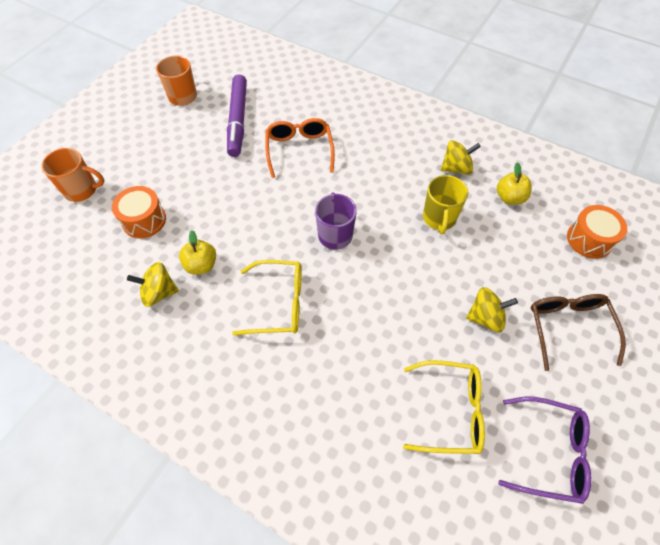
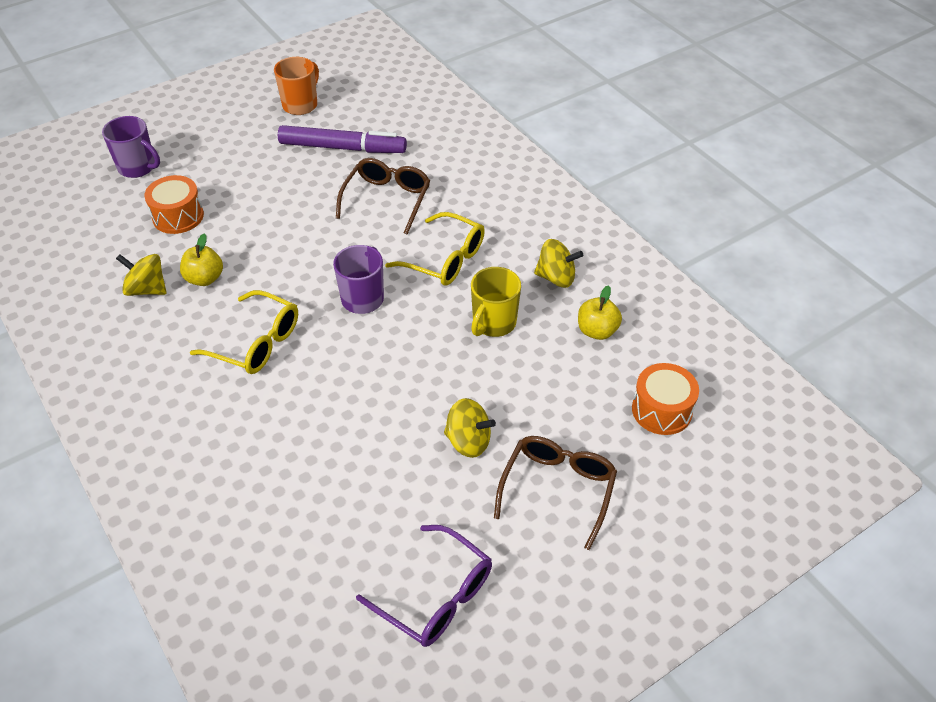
camera: 25 degrees right, 10 degrees down
(82, 190) = (138, 167): orange mug -> purple mug
(238, 120) = (342, 148): purple marker -> purple marker turned 105 degrees counterclockwise
(299, 150) = (387, 199): orange glasses -> brown glasses
(450, 411) = (359, 513): yellow glasses -> yellow glasses (445, 259)

